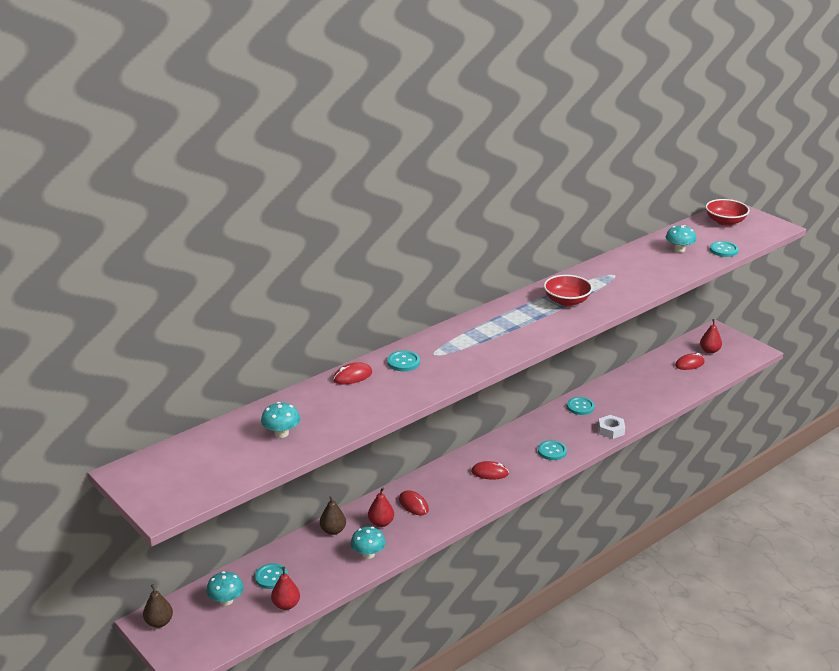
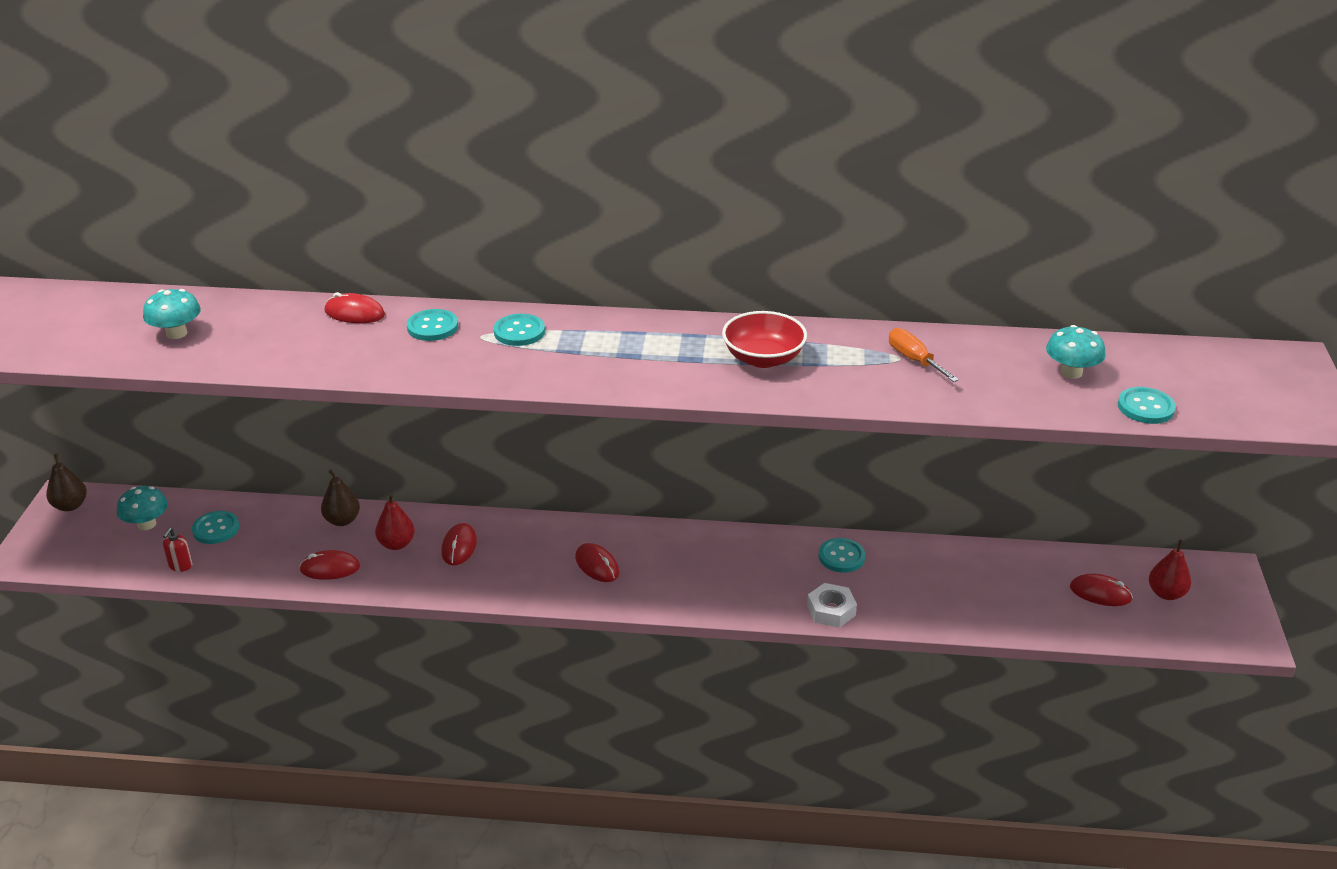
camera: 45 degrees right, 5 degrees up
(286, 605) = (180, 566): red pear -> red soap dispenser
(368, 554) = (330, 568): turquoise mushroom -> red mouse
(552, 451) = (711, 588): turquoise button -> turquoise button (519, 332)
(620, 273) = (914, 360): none -> orange screwdriver
(725, 222) = (1236, 369): red bowl -> none

